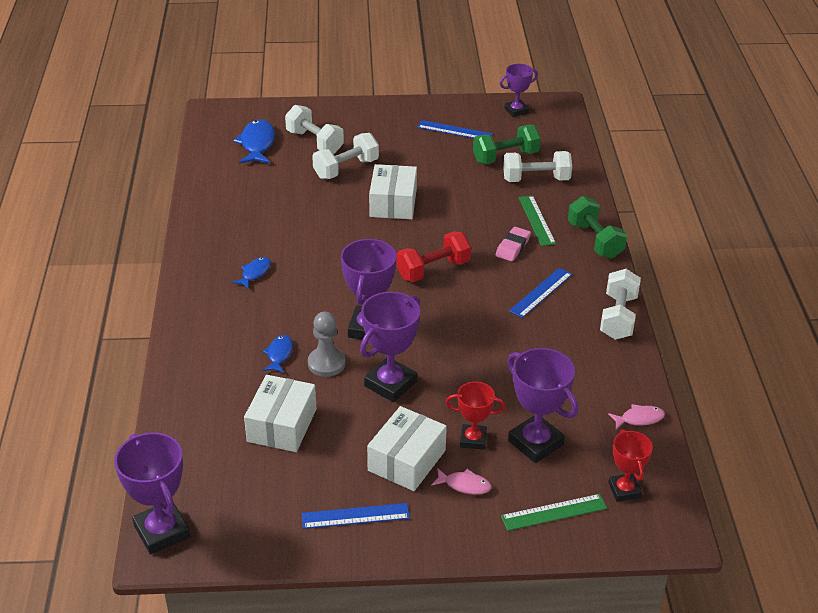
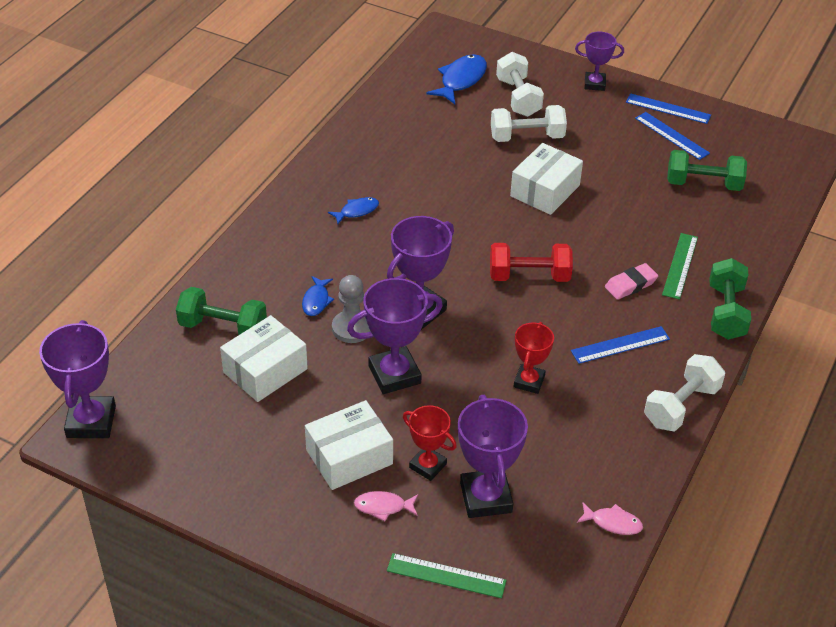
camera: 30 degrees right, 5 degrees up
(216, 407) = (223, 328): none -> green dumbbell
(279, 354) = (316, 301): blue fish -> blue fish turned 150 degrees clockwise
(355, 516) = (261, 488): blue ruler -> blue ruler (668, 109)
(464, 485) = (383, 507): pink fish -> pink fish turned 135 degrees clockwise
(516, 111) = (757, 137): purple trophy -> purple trophy (594, 84)
(536, 179) = (716, 221): white dumbbell -> none
(624, 490) = (535, 588): red trophy -> red trophy (529, 381)

